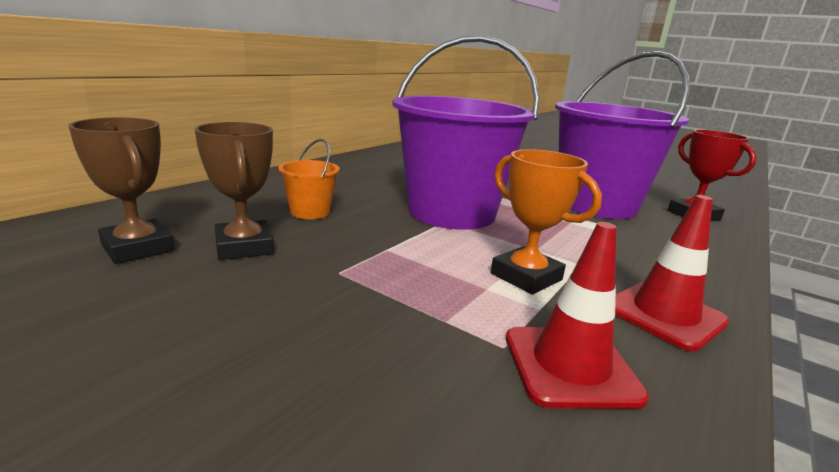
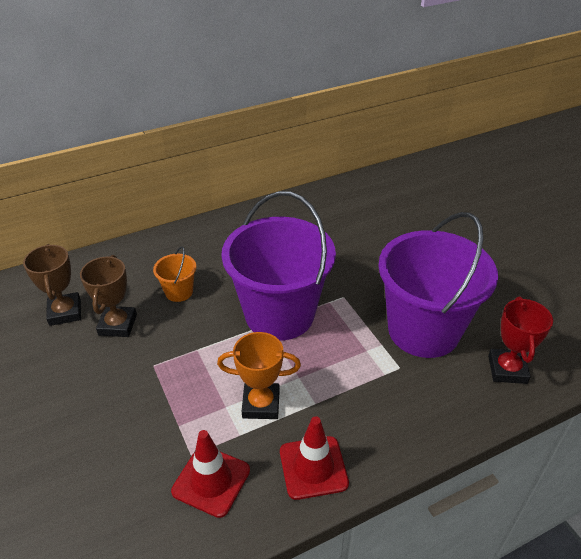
camera: 30 degrees right, 20 degrees up
(526, 277) = (261, 404): orange trophy -> orange trophy turned 75 degrees counterclockwise

